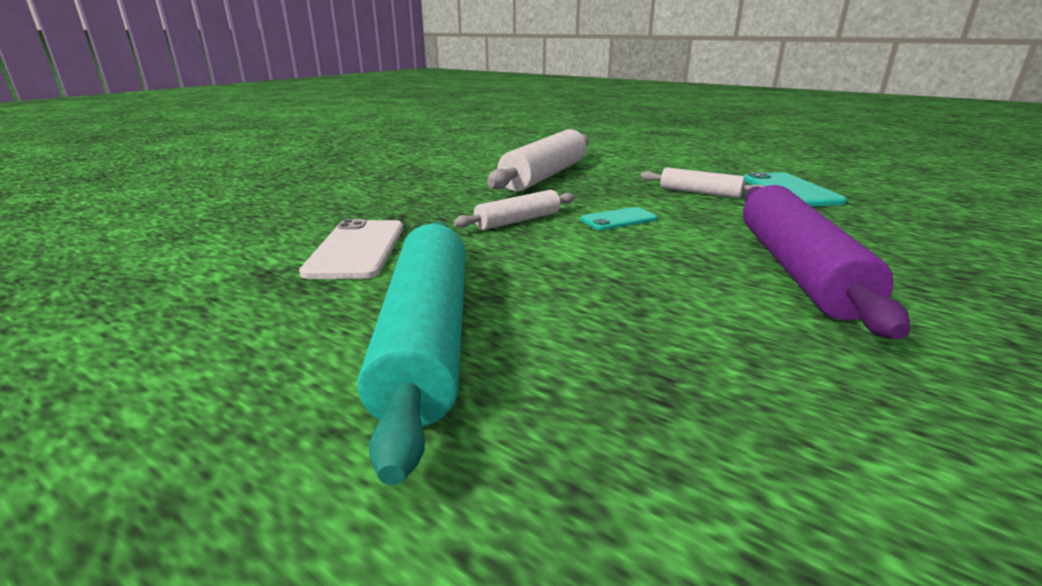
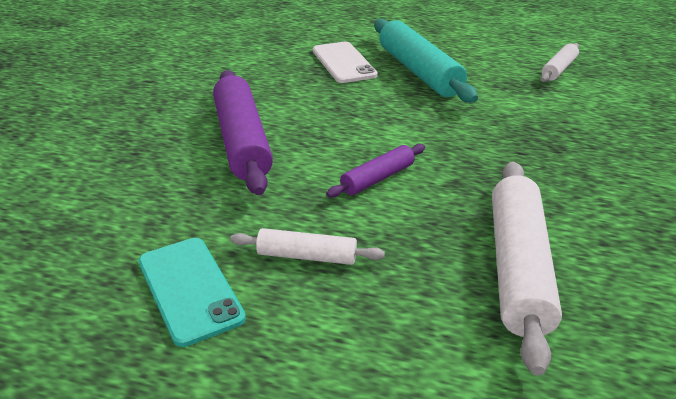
camera: 160 degrees right, 10 degrees up
(357, 249) = (527, 110): white phone -> white phone (343, 63)
(518, 220) = (458, 160): white rolling pin -> white rolling pin (559, 69)
(618, 219) = (377, 178): turquoise phone -> purple rolling pin

